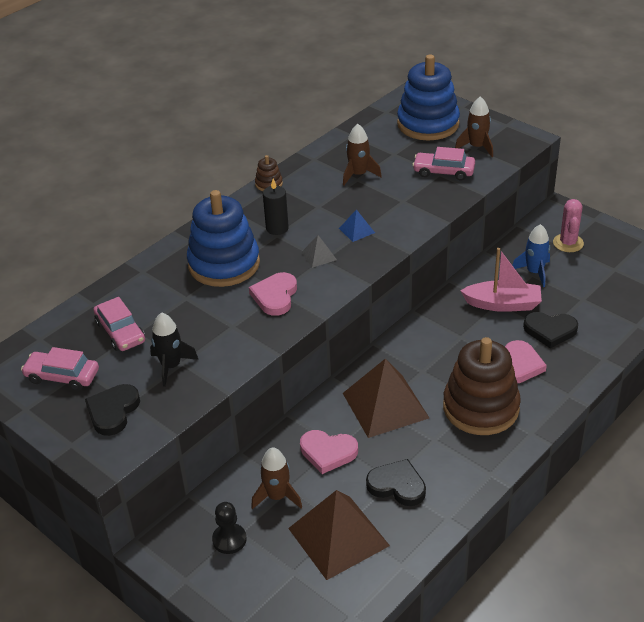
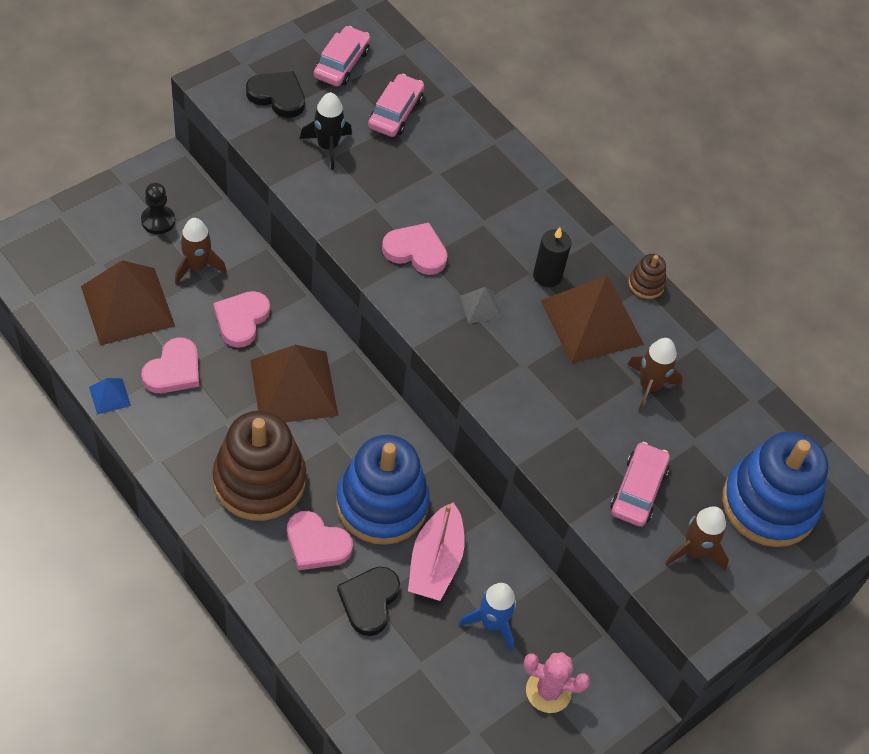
camera: 90 degrees right, 15 degrees up
(120, 332) = (395, 113): pink car -> pink car turned 135 degrees clockwise
(224, 264) = (488, 214): blue stacking toy -> blue stacking toy (382, 504)
(313, 203) = (592, 322): none -> brown pyramid
(356, 230) = (523, 356): blue pyramid -> blue pyramid (109, 396)
(397, 485) = (173, 370): black heart -> pink heart

